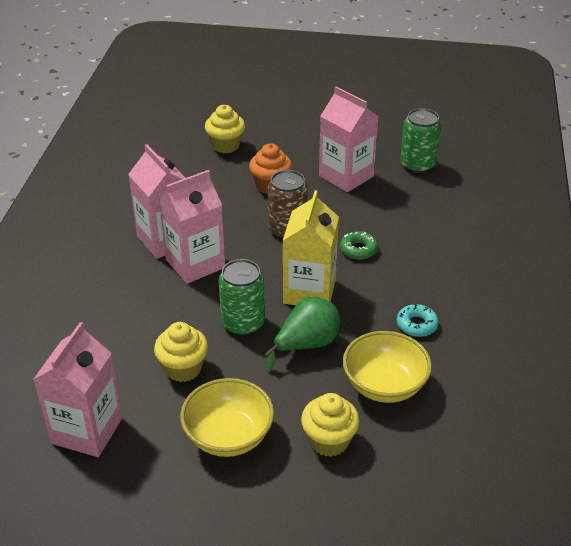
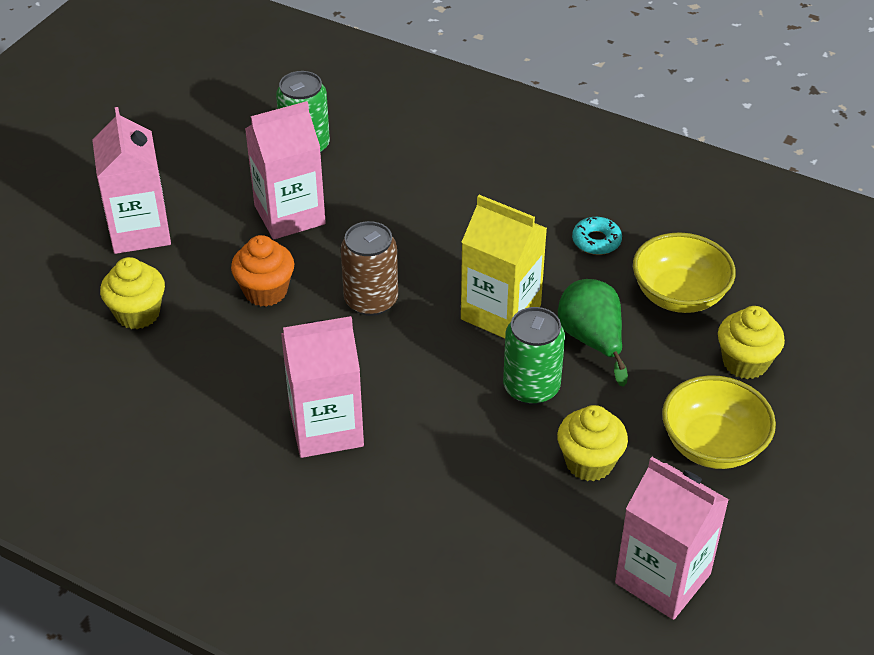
camera: 70 degrees left, 5 degrees up
(195, 264) = (394, 407): pink carton -> pink carton (140, 231)
(358, 249) = (444, 248): green donut -> none

